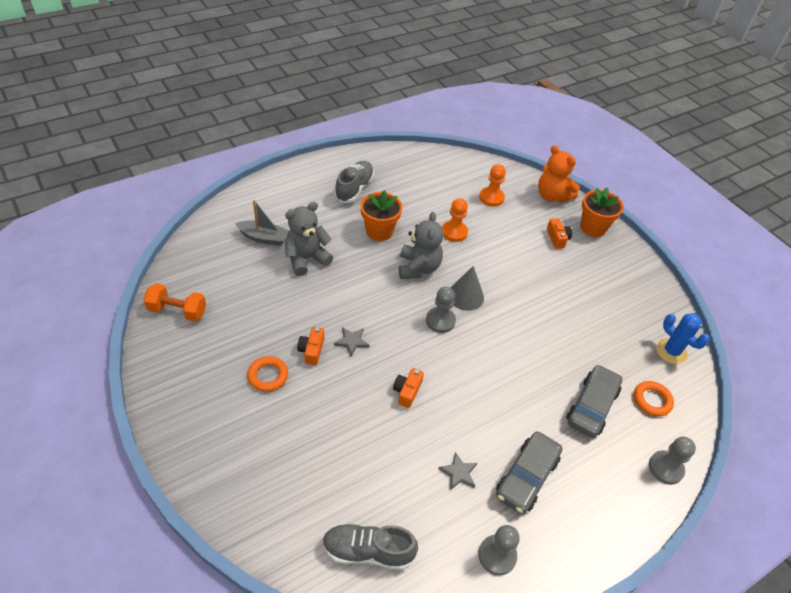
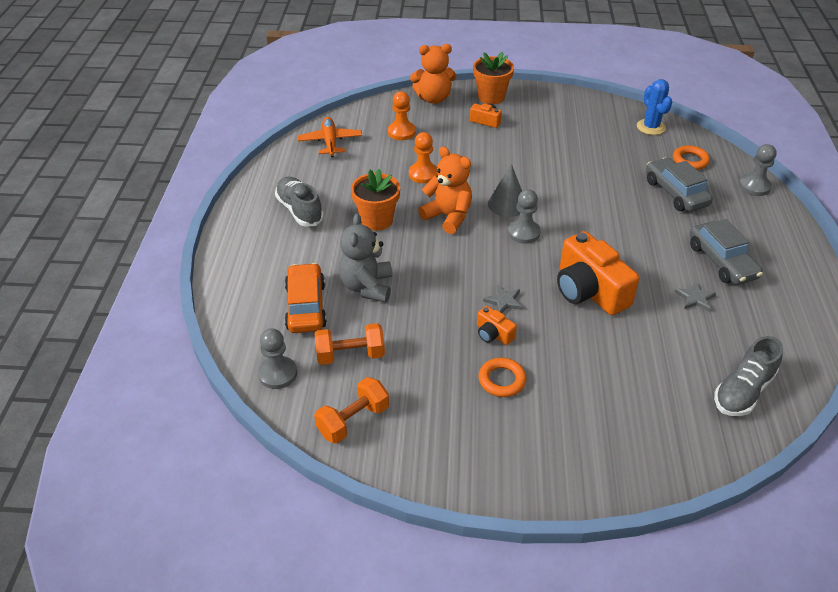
camera: 50 degrees left, 5 degrees down
(235, 281) = (350, 355): none -> orange dumbbell
(264, 238) = (306, 306): grey boat -> orange car
(407, 391) = (589, 290): orange camera -> orange camera, size x2.14
(418, 268) = (448, 216): grey teddy bear -> orange teddy bear
(441, 167) = (330, 142): none -> orange plane
(497, 555) = (785, 313): grey pawn -> grey pawn (278, 374)
(671, 351) = (651, 127): blue cactus -> blue cactus turned 75 degrees clockwise

